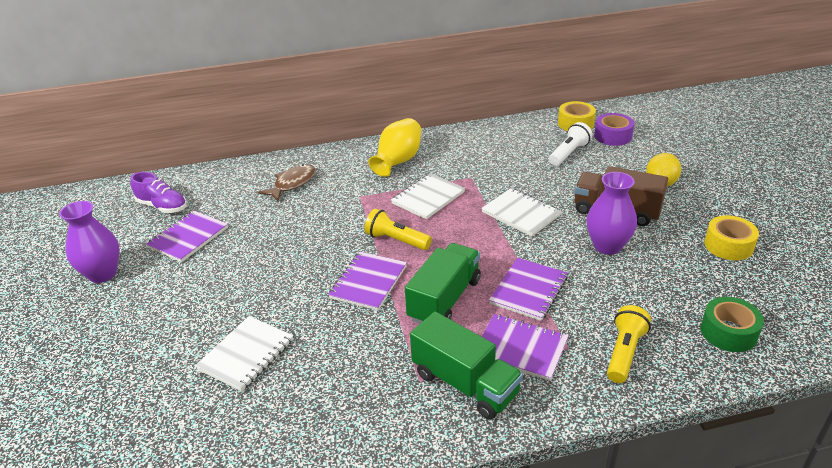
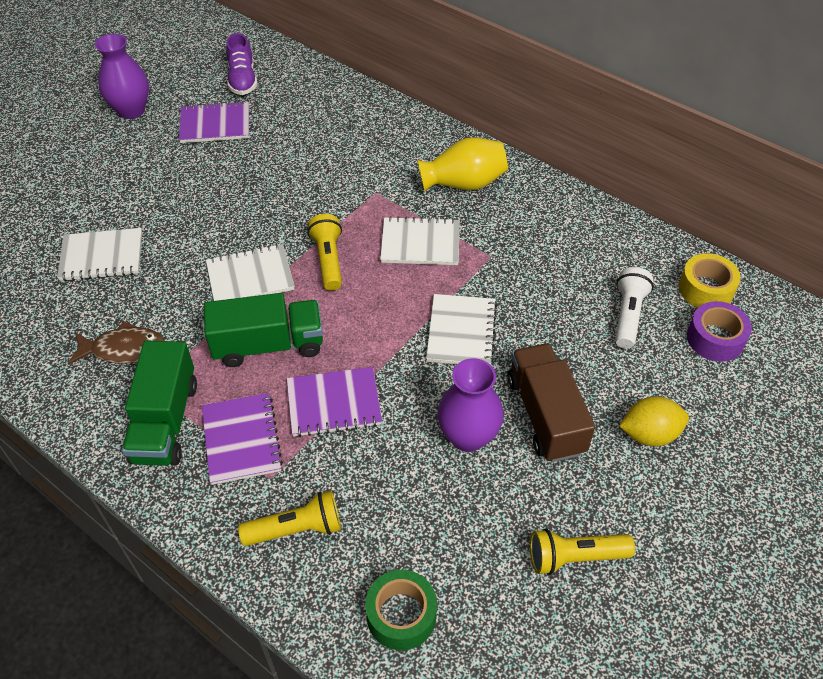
camera: 50 degrees right, 15 degrees up
(292, 184) = (351, 135): brown fish -> brown fish (124, 349)
(368, 282) = (250, 277): purple notebook -> white notebook
(569, 153) = (628, 315): white flashlight -> white flashlight turned 75 degrees counterclockwise
(728, 245) = (575, 557): yellow tape -> yellow flashlight

